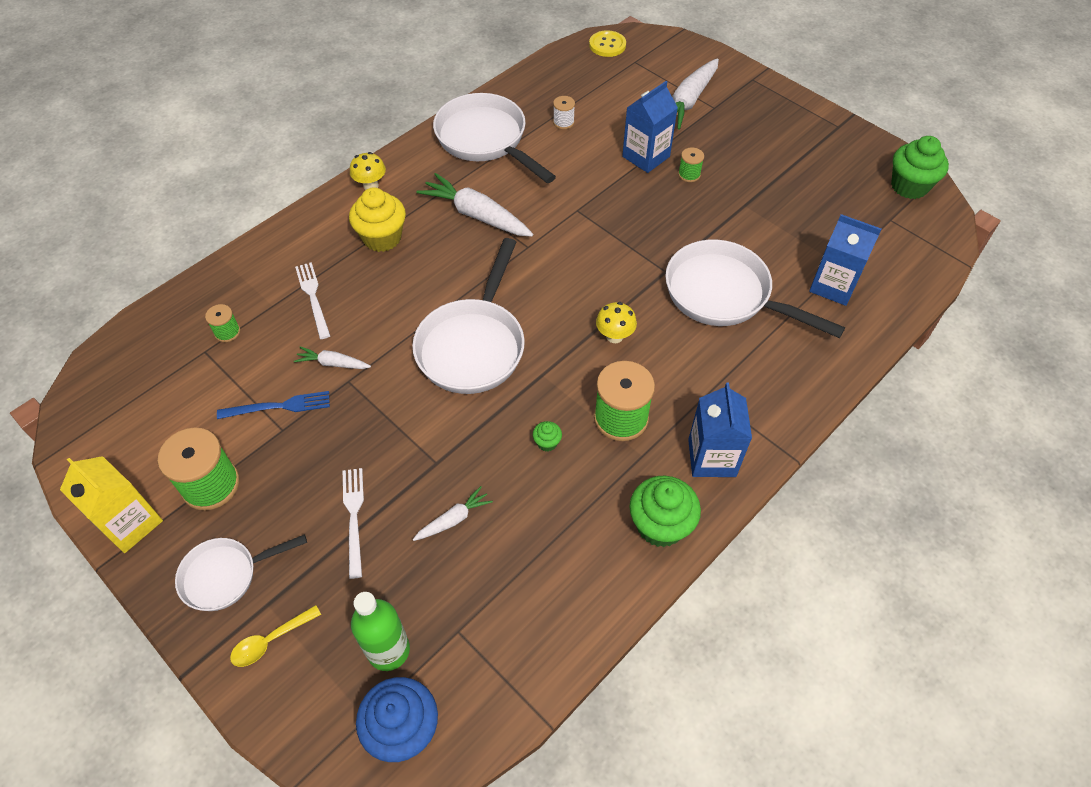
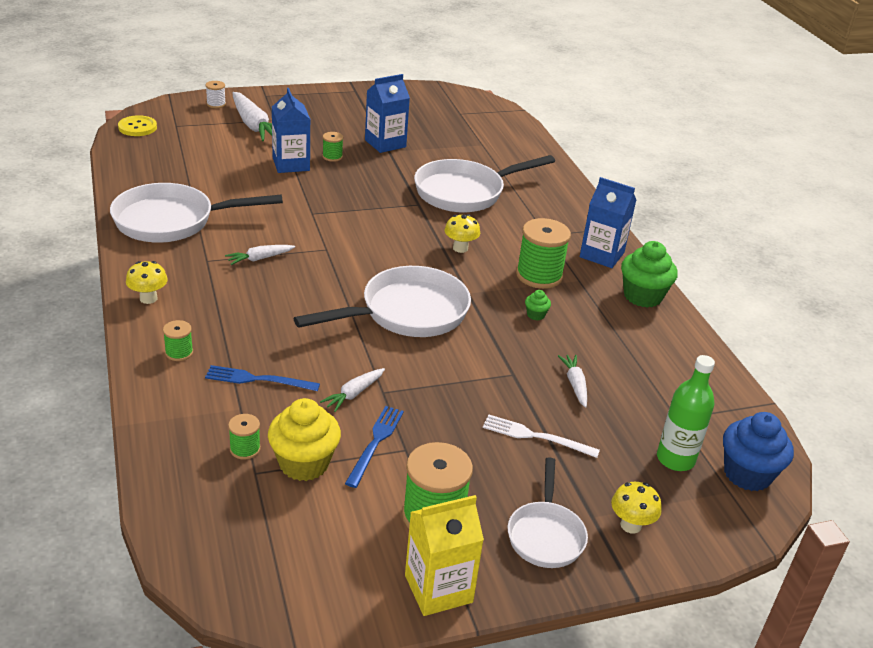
camera: 65 degrees left, 20 degrees down
(270, 640) = (630, 525): yellow spoon -> yellow mushroom
(313, 297) = (258, 379): white fork -> blue fork
(316, 237) = (179, 353): none -> green spool
(382, 238) = (227, 315): yellow cupcake -> yellow cupcake (304, 463)
(473, 345) = (407, 313): white pan -> white pan turned 75 degrees counterclockwise
(476, 215) = (259, 259): white carrot -> white carrot, size x0.52
(563, 122) = (202, 180): white spool -> white spool (216, 104)
(833, 286) = (496, 154): blue carton -> blue carton (385, 143)
(909, 186) = (438, 95): green cupcake -> none

